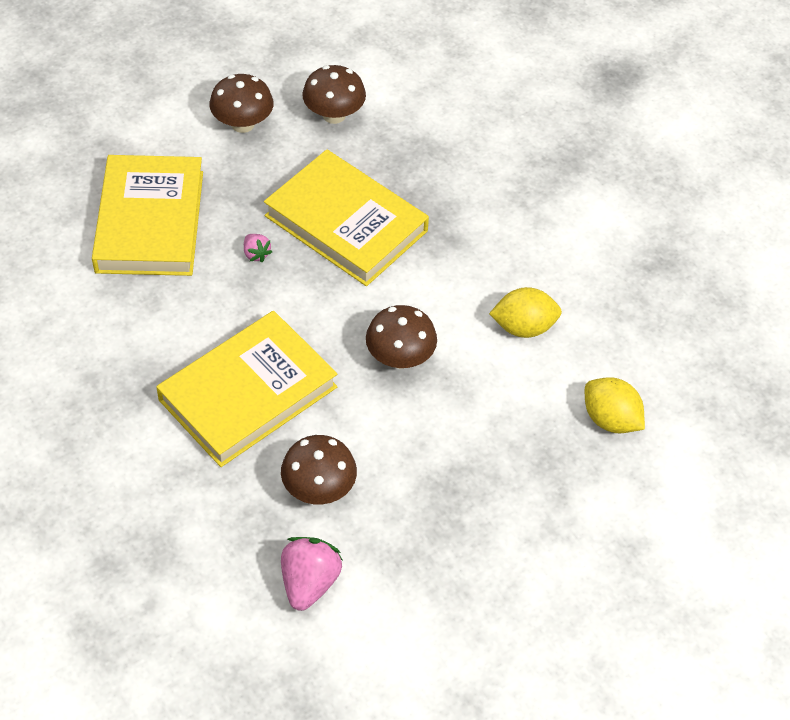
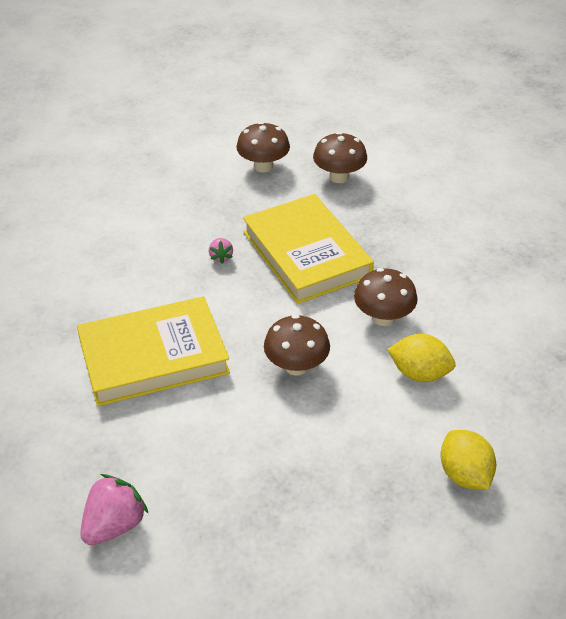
camera: 25 degrees right, 10 degrees down
(150, 221) = (153, 213): yellow book -> none
(319, 489) = (168, 449): brown mushroom -> brown mushroom (383, 317)

